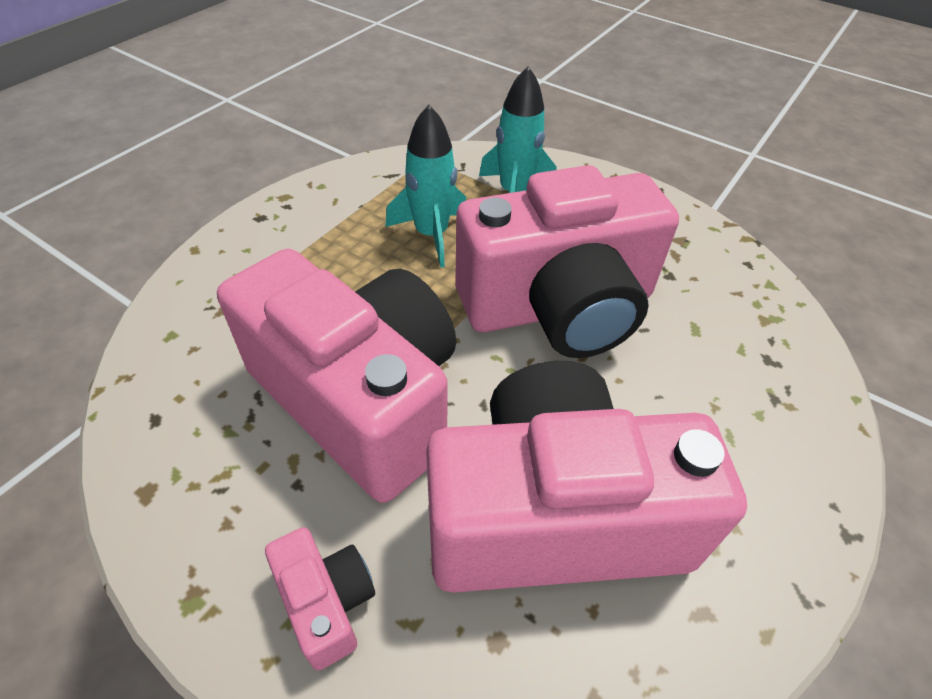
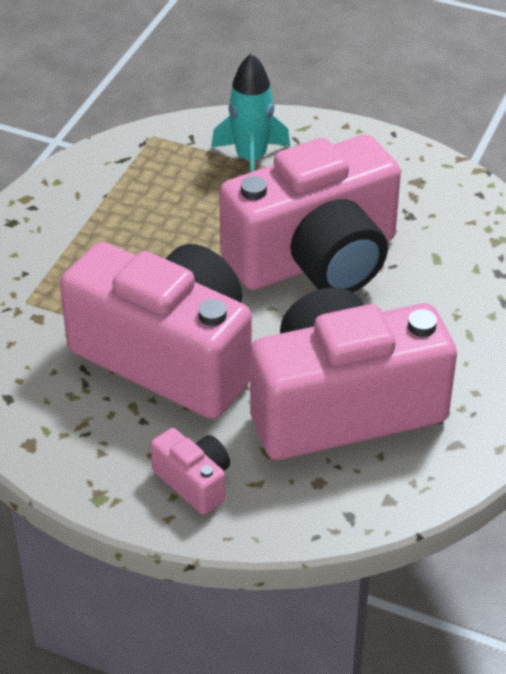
camera: 10 degrees left, 5 degrees down
(431, 234) = (183, 213): turquoise rocket -> none

